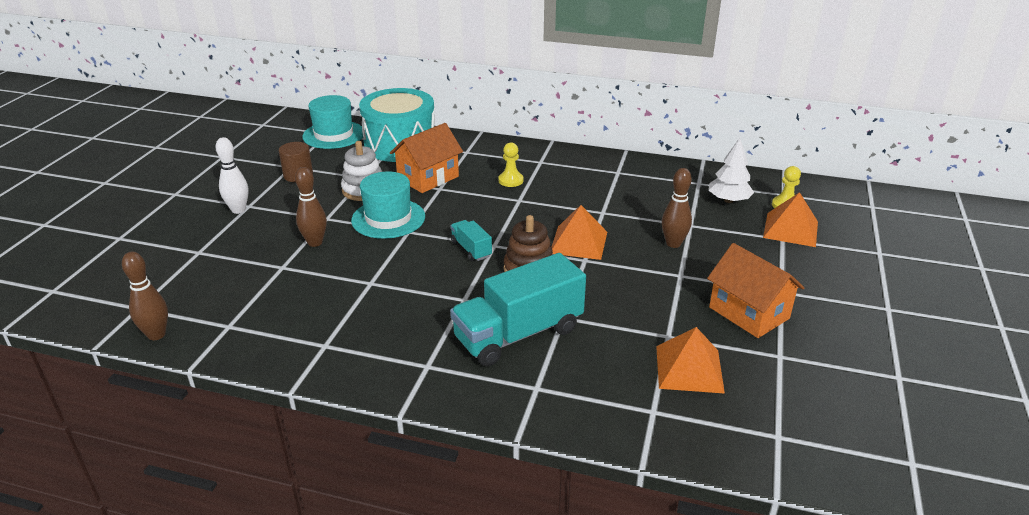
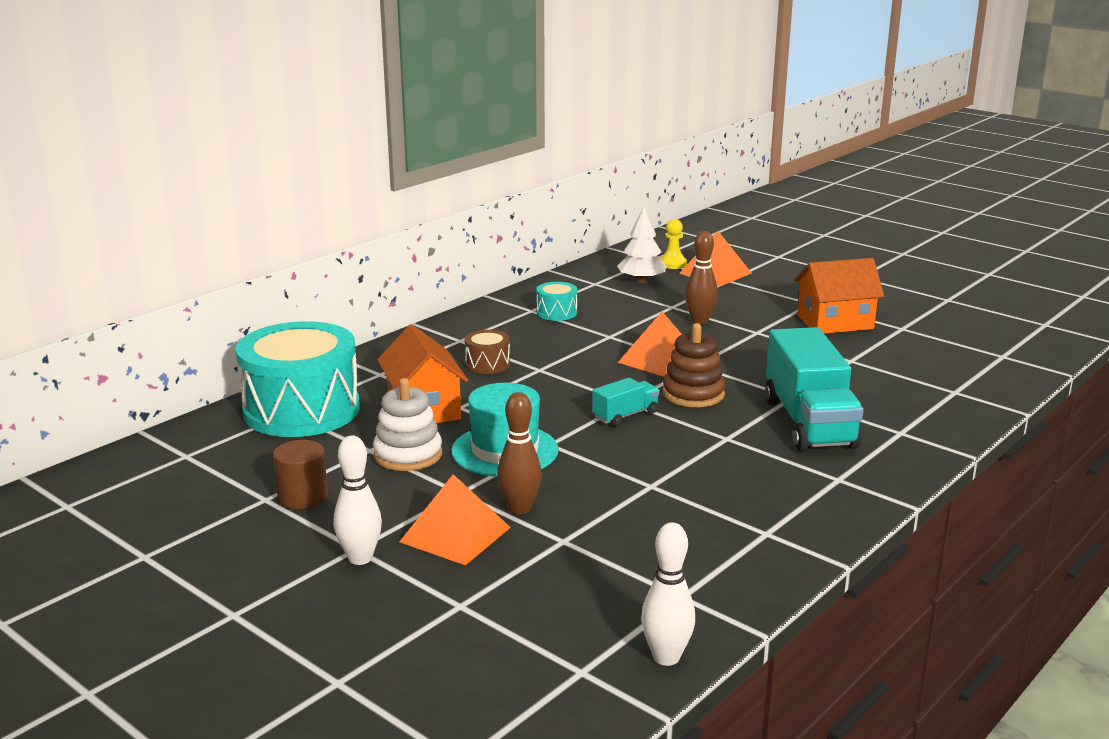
camera: 65 degrees left, 10 degrees down
(156, 335) = (666, 657): brown bowling pin -> white bowling pin
(333, 135) = (199, 452): turquoise hat -> none
(471, 249) = (625, 415): turquoise truck -> turquoise truck turned 150 degrees clockwise
(510, 180) = (487, 364): yellow pawn -> brown drum
(623, 182) = (556, 313): none -> turquoise drum
(689, 368) = (903, 364): orange pyramid -> orange pyramid (455, 534)

